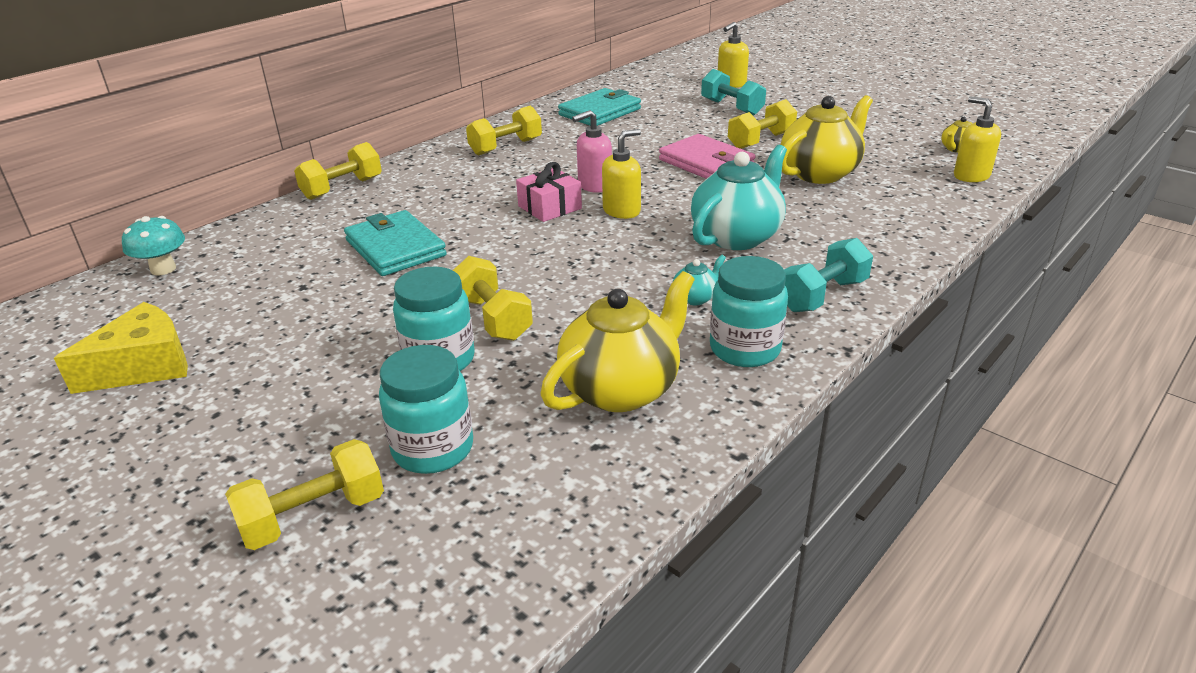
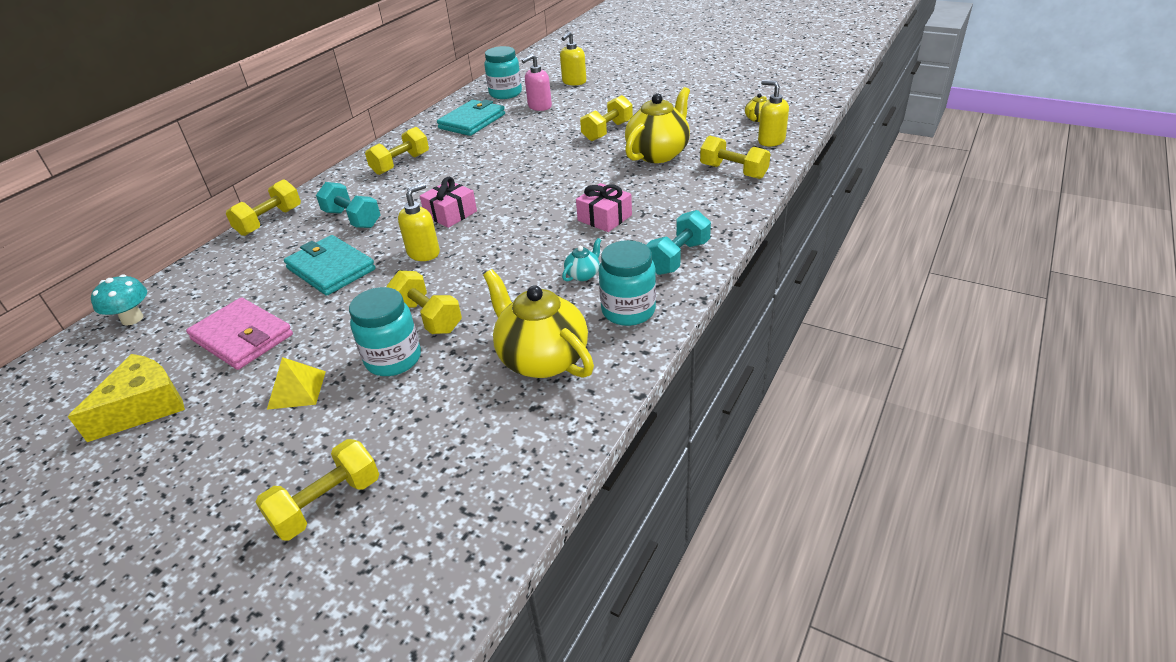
camera: 10 degrees left, 5 degrees up
(318, 375) = (297, 389): none -> yellow pyramid
(433, 449) = (407, 433): turquoise jar -> turquoise jar (505, 93)
(594, 186) = (482, 189): pink soap dispenser -> pink soap dispenser (539, 107)
(621, 389) = (542, 359): yellow teapot -> yellow teapot turned 75 degrees counterclockwise
(622, 211) = (510, 208): yellow soap dispenser -> yellow soap dispenser (424, 253)
(706, 163) = (568, 157): pink wallet -> pink wallet (242, 337)
(731, 107) = (578, 104): turquoise dumbbell -> turquoise dumbbell (352, 219)
(737, 236) = (604, 218): turquoise teapot -> pink gift
(914, 205) = (733, 171): none -> yellow dumbbell

